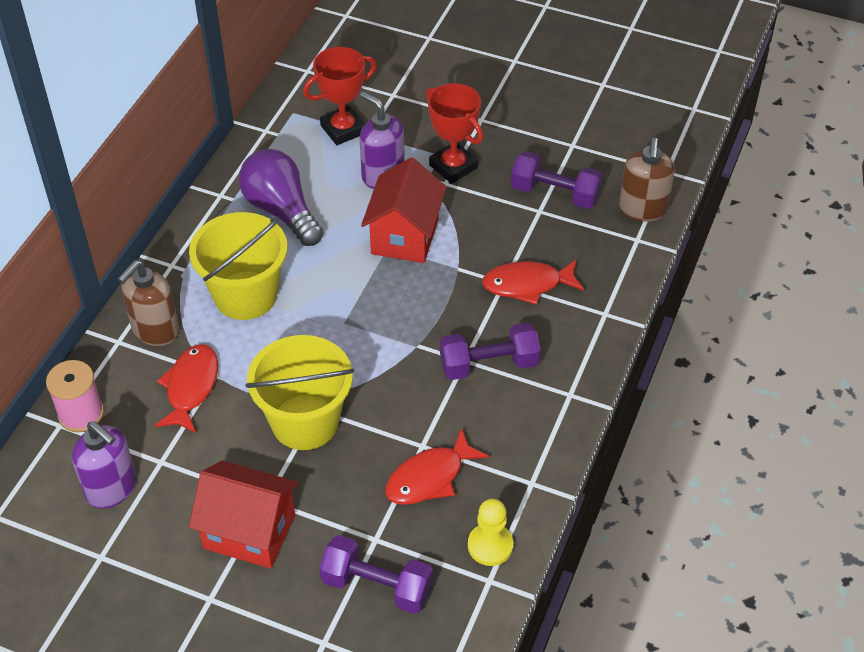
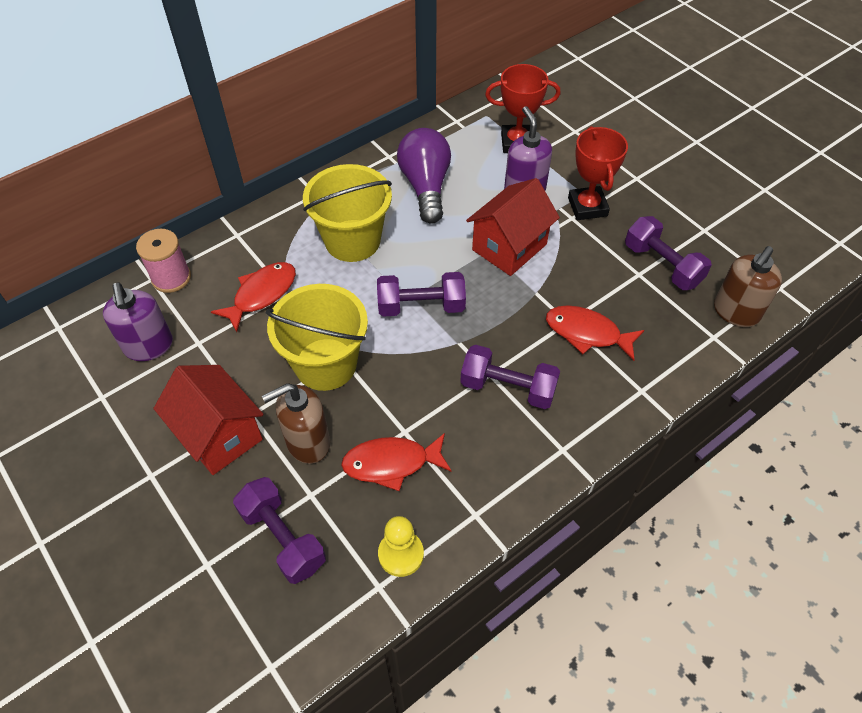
camera: 30 degrees right, 5 degrees up
(155, 330) = (268, 238): brown soap dispenser -> brown soap dispenser (307, 442)
(359, 328) = (421, 306): none -> purple dumbbell

